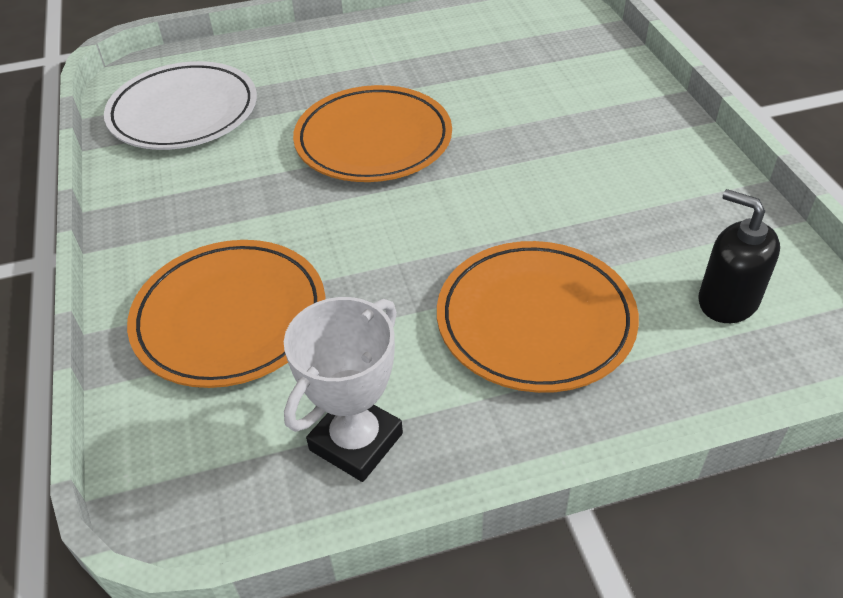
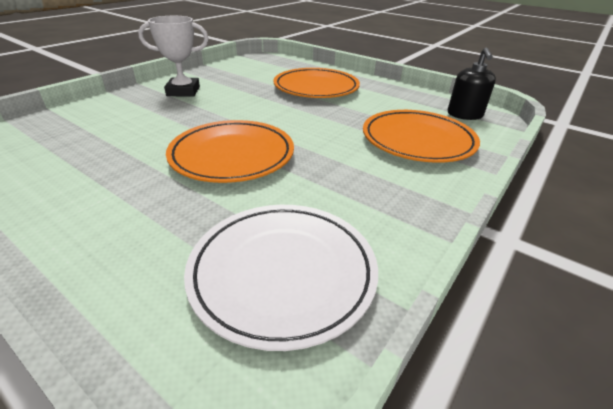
camera: 130 degrees left, 10 degrees down
(356, 441) = (413, 99): white trophy -> white trophy (183, 91)
(727, 301) = (264, 67): black soap dispenser -> black soap dispenser (464, 115)

